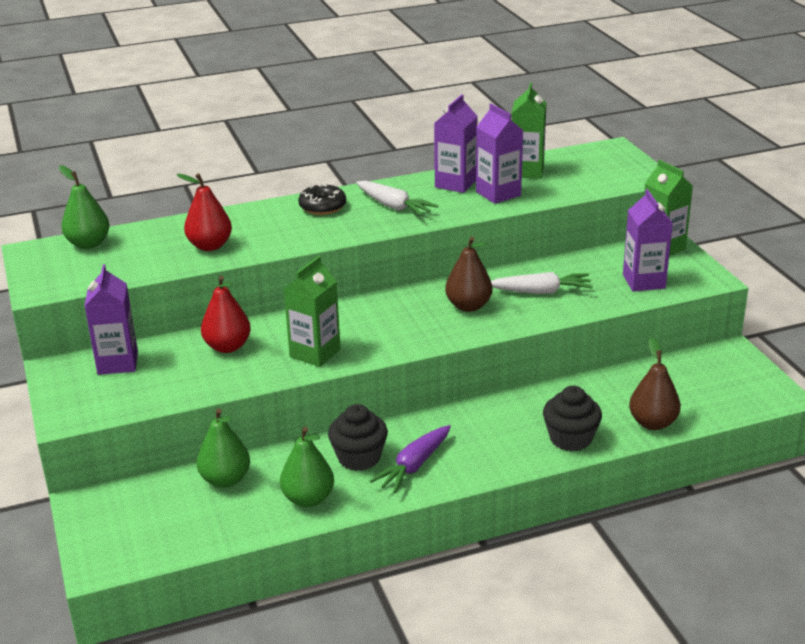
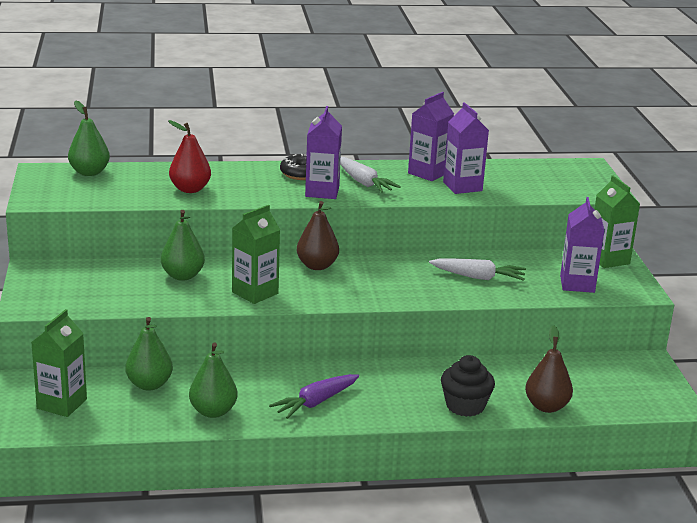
camera: 10 degrees right, 5 degrees down
(118, 363) = (85, 273): purple carton -> purple carton (322, 192)
(227, 347) = (182, 276): red pear -> green pear
(359, 457) = (270, 388): black cupcake -> none
(468, 306) = (407, 278): brown pear -> brown pear (317, 266)
(526, 171) = (498, 172): green carton -> green carton (62, 404)

